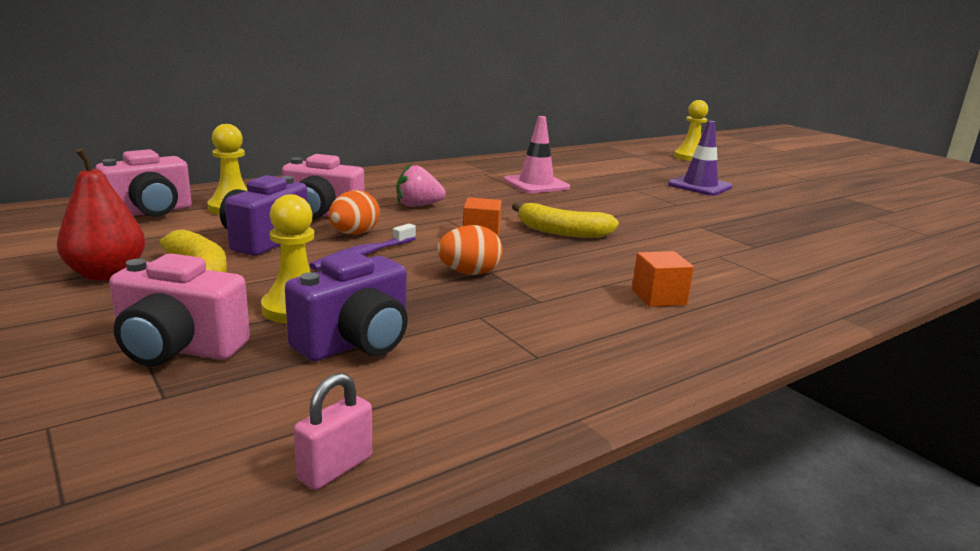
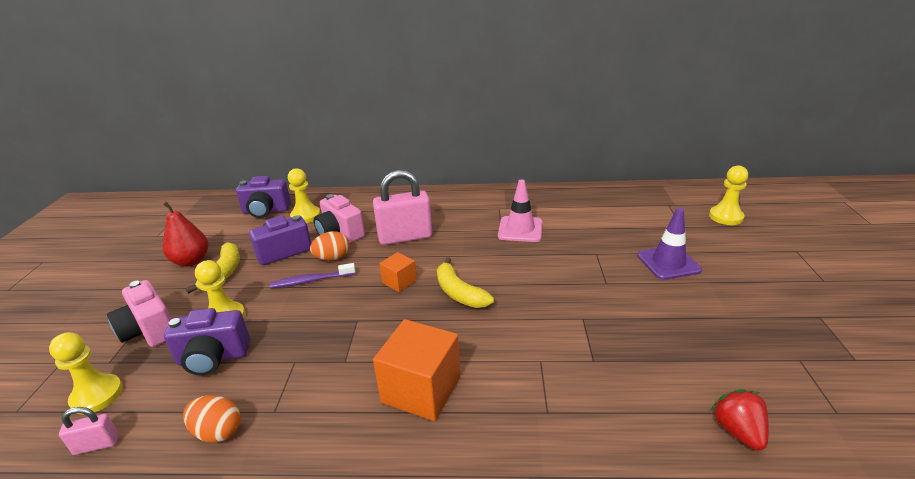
camera: 40 degrees right, 10 degrees up
(150, 212) = (266, 211): pink camera -> purple camera
(221, 430) = (97, 395): none -> yellow pawn
(418, 205) = (405, 237): pink strawberry -> pink padlock
(469, 273) = (342, 318): orange egg -> orange egg (218, 432)
(658, 297) = (421, 389): orange cube -> orange cube, size x1.87
(905, 256) = (738, 431): none -> red strawberry

